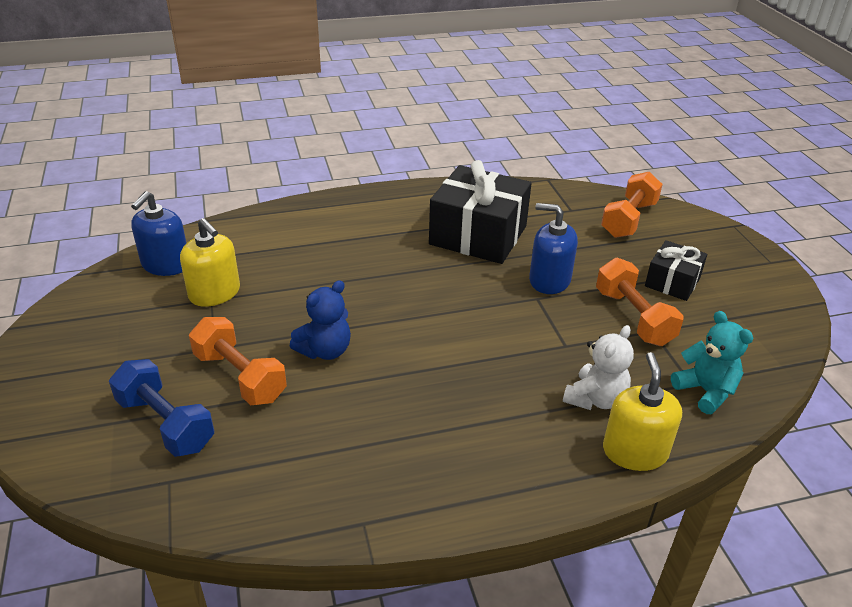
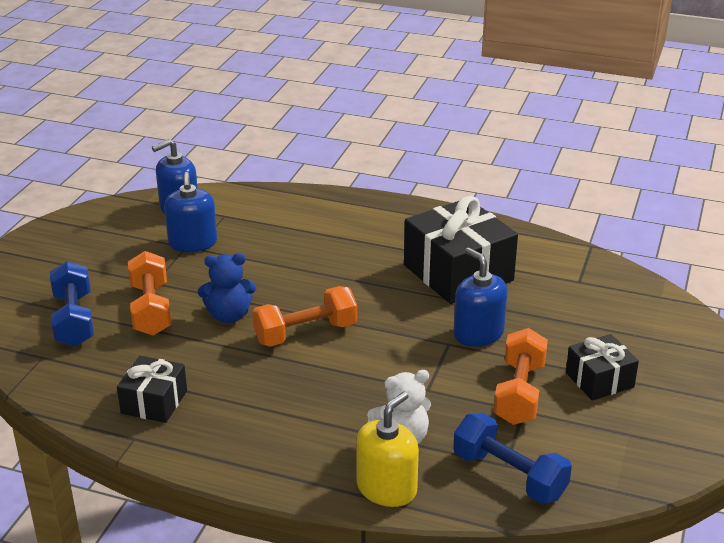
camera: 35 degrees right, 5 degrees down
(214, 293) = (193, 243): yellow soap dispenser -> blue soap dispenser
(344, 473) = (154, 402): none -> black gift
(628, 219) = (629, 310): orange dumbbell -> orange dumbbell (305, 333)
(705, 391) = (509, 475): turquoise teddy bear -> blue dumbbell

